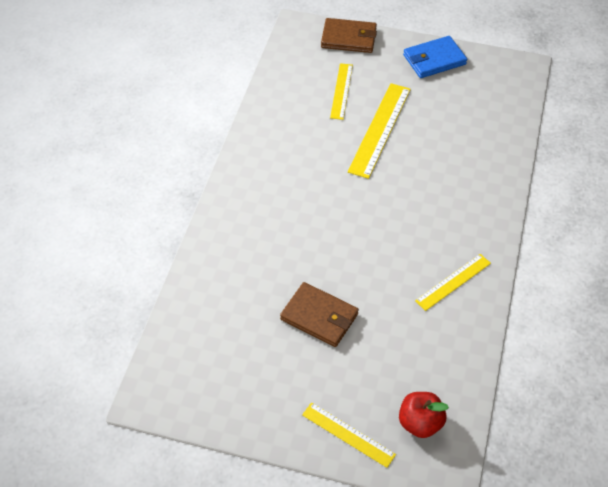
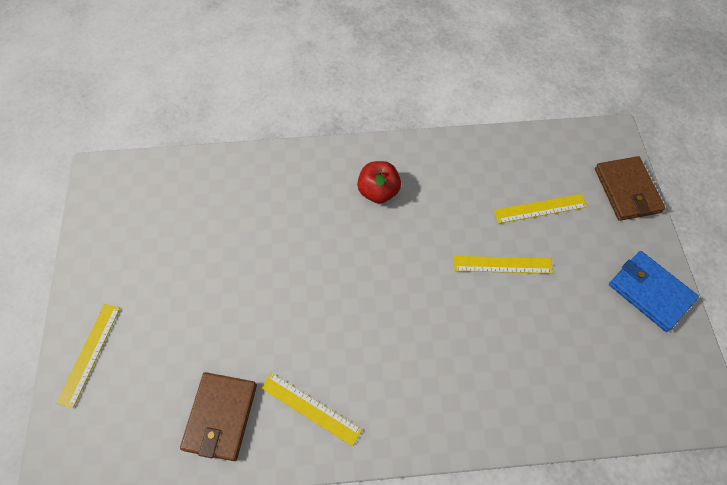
camera: 70 degrees right, 10 degrees up
(319, 317) = (223, 283): brown wallet -> brown wallet (220, 417)
(380, 129) = (502, 264): yellow ruler -> yellow ruler, size x0.62
(420, 423) = (114, 423): red apple -> red apple (378, 191)

